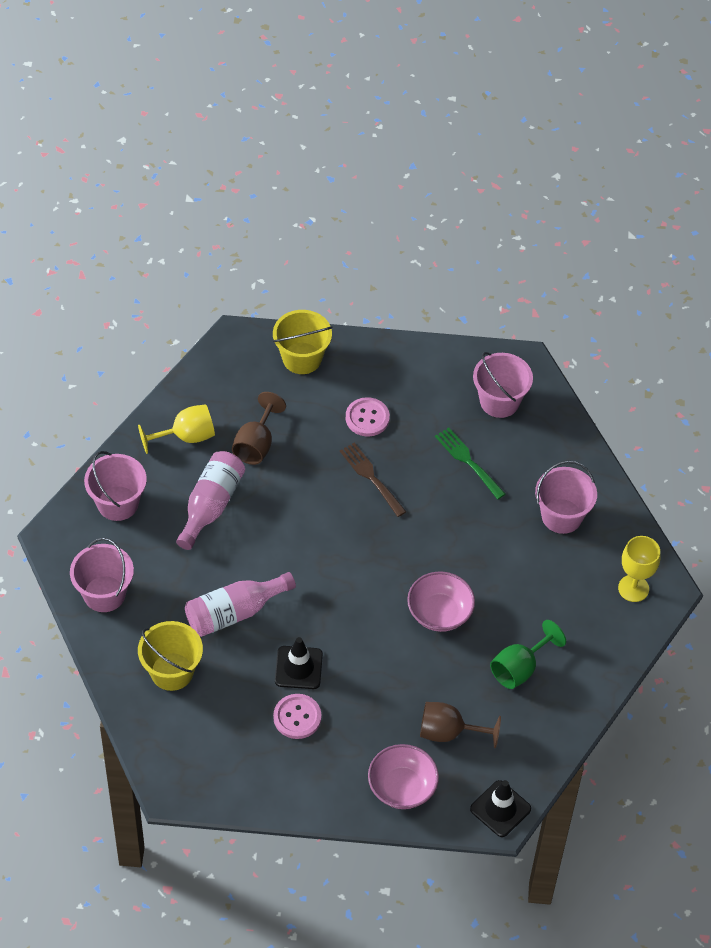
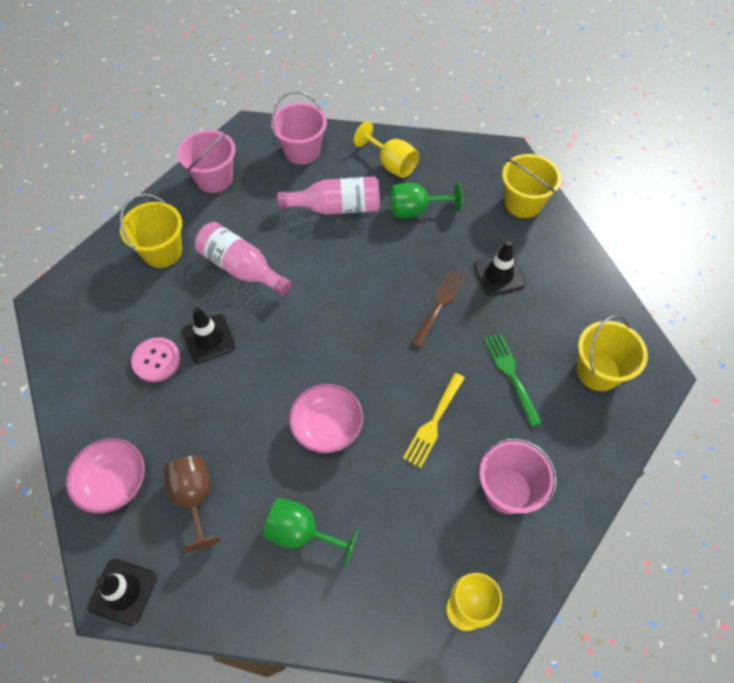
camera: 65 degrees right, 5 degrees up
(256, 444) = (415, 210): brown goblet -> green goblet
(367, 418) = (499, 275): pink button -> black traffic cone
(468, 461) = (511, 375): green fork -> green fork turned 45 degrees counterclockwise
(478, 536) = (434, 422): none -> yellow fork
(499, 401) = (598, 371): pink bucket -> yellow bucket

